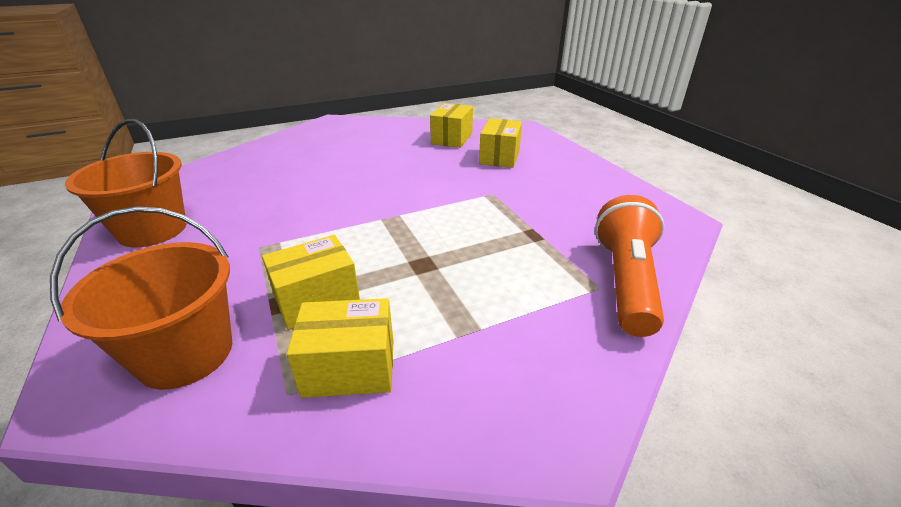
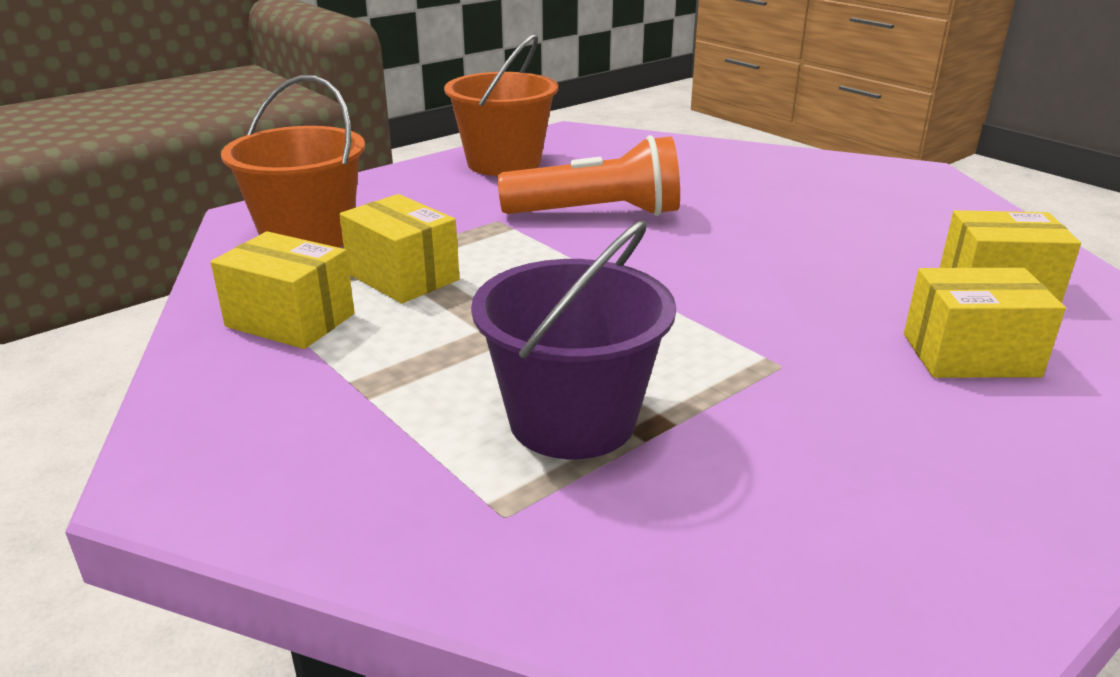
camera: 75 degrees right, 5 degrees down
(349, 368) = (290, 320): yellow box -> yellow box turned 45 degrees counterclockwise
(523, 255) = (572, 420): none -> purple bucket
(625, 281) = (536, 552): orange flashlight -> orange flashlight (597, 214)

